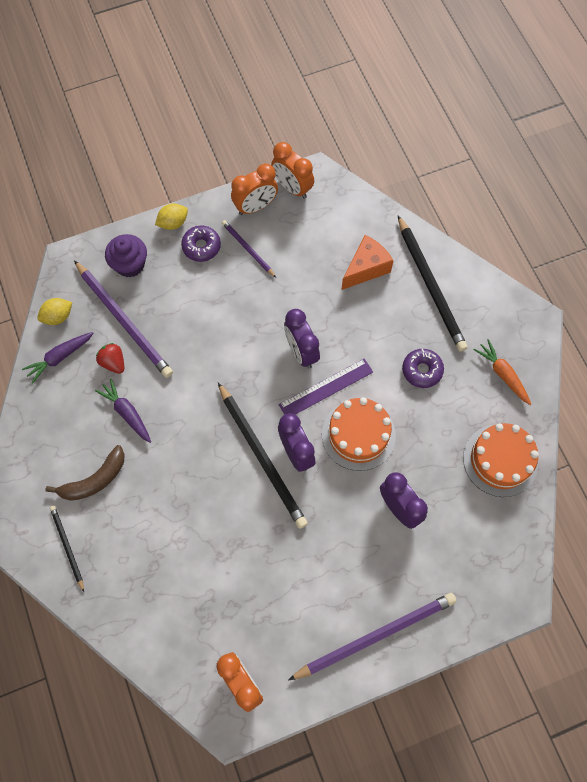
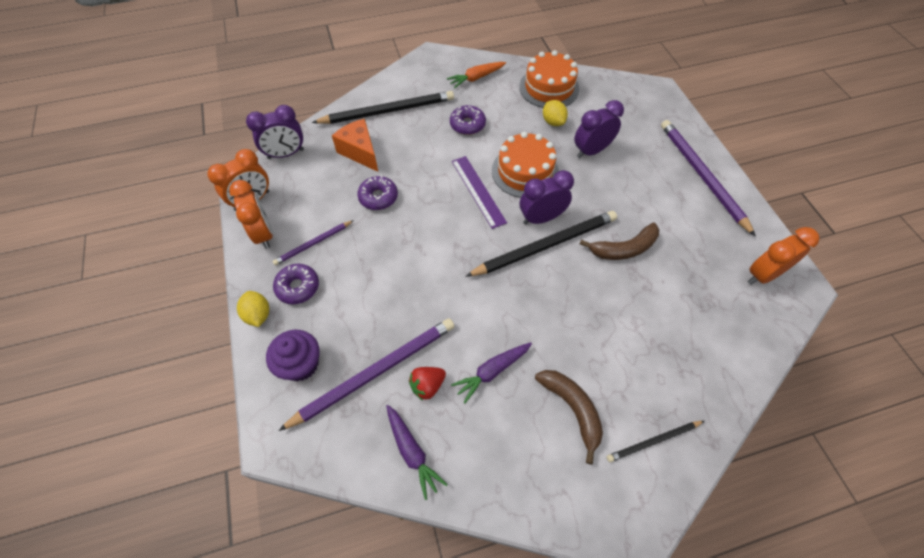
camera: 85 degrees left, 10 degrees down
(58, 317) = (354, 455): yellow lemon -> yellow lemon (553, 122)
(264, 536) = (624, 249): none -> brown banana
(301, 352) = (438, 207): purple clock -> purple clock (286, 154)
(308, 295) = (378, 197): none -> purple donut

